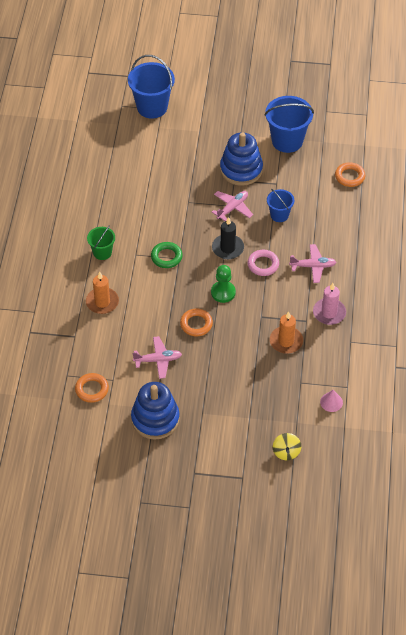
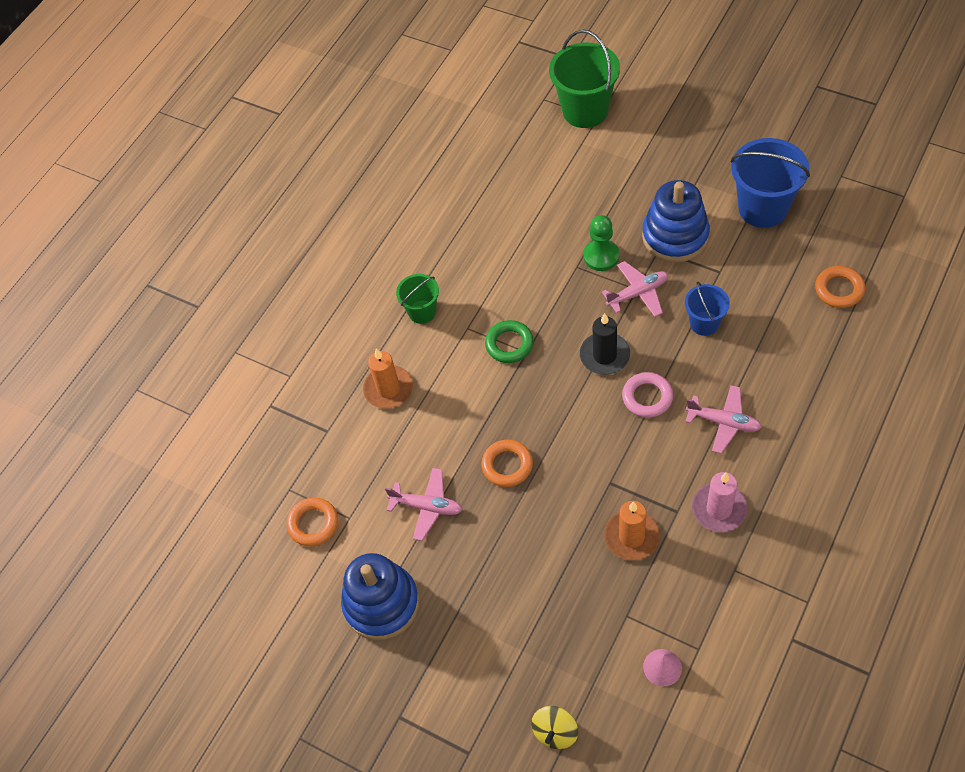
camera: 30 degrees right, 5 degrees up
(152, 107) = (585, 111): blue bucket -> green bucket
(223, 292) = (568, 425): green pawn -> green pawn (601, 256)

